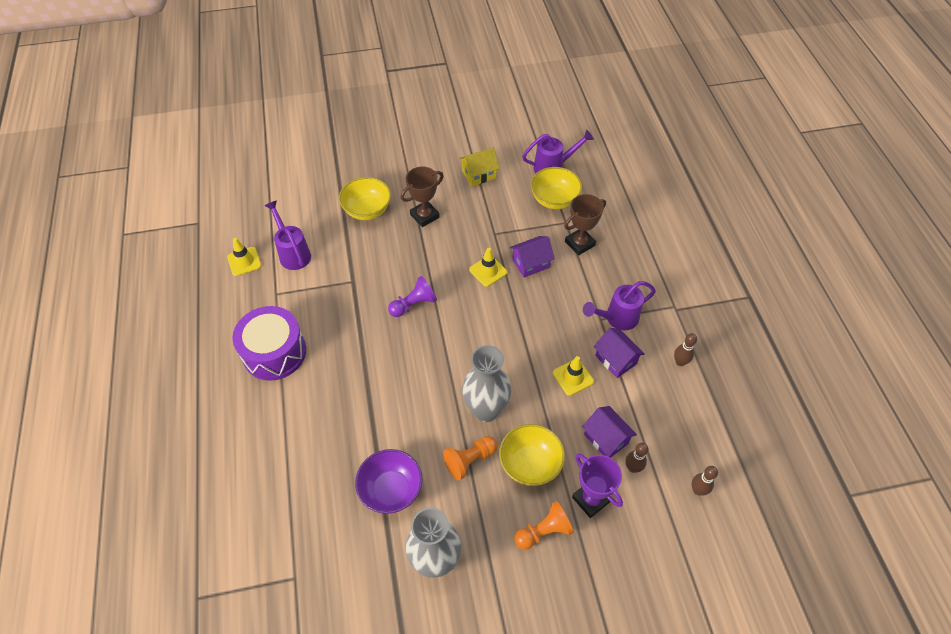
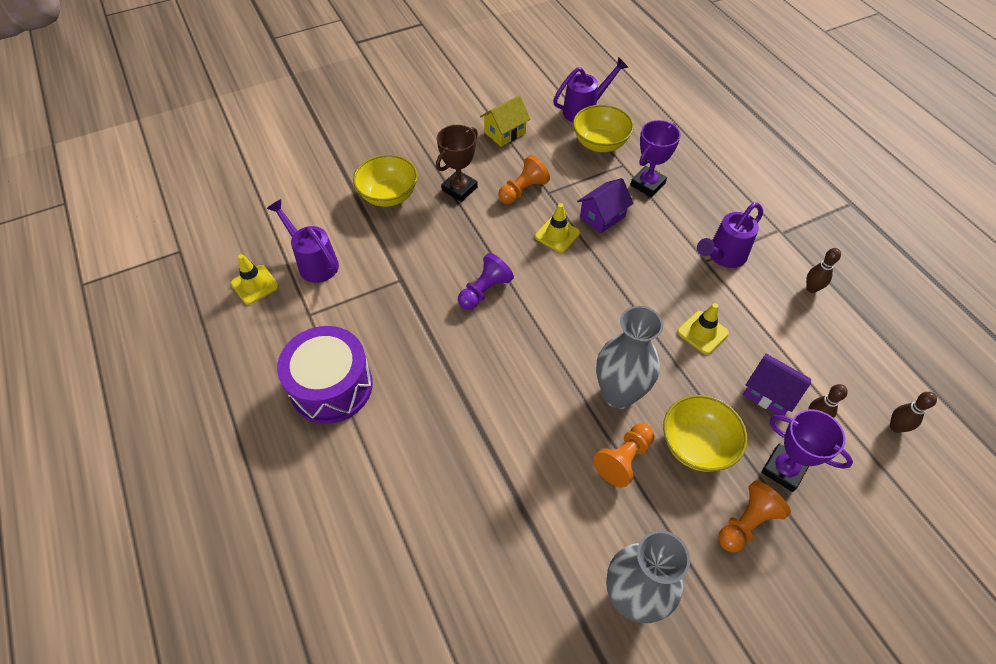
camera: 15 degrees left, 0 degrees up
(391, 490) = (542, 521): purple bowl -> none
(475, 228) = (523, 190): none -> orange pawn
(579, 243) = (647, 184): brown trophy -> purple trophy
(615, 360) = (741, 302): purple house -> none

